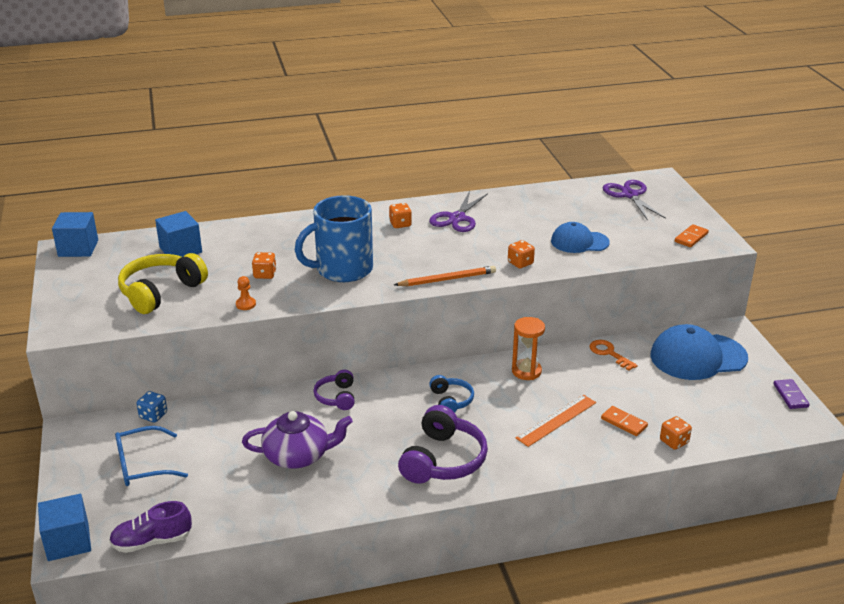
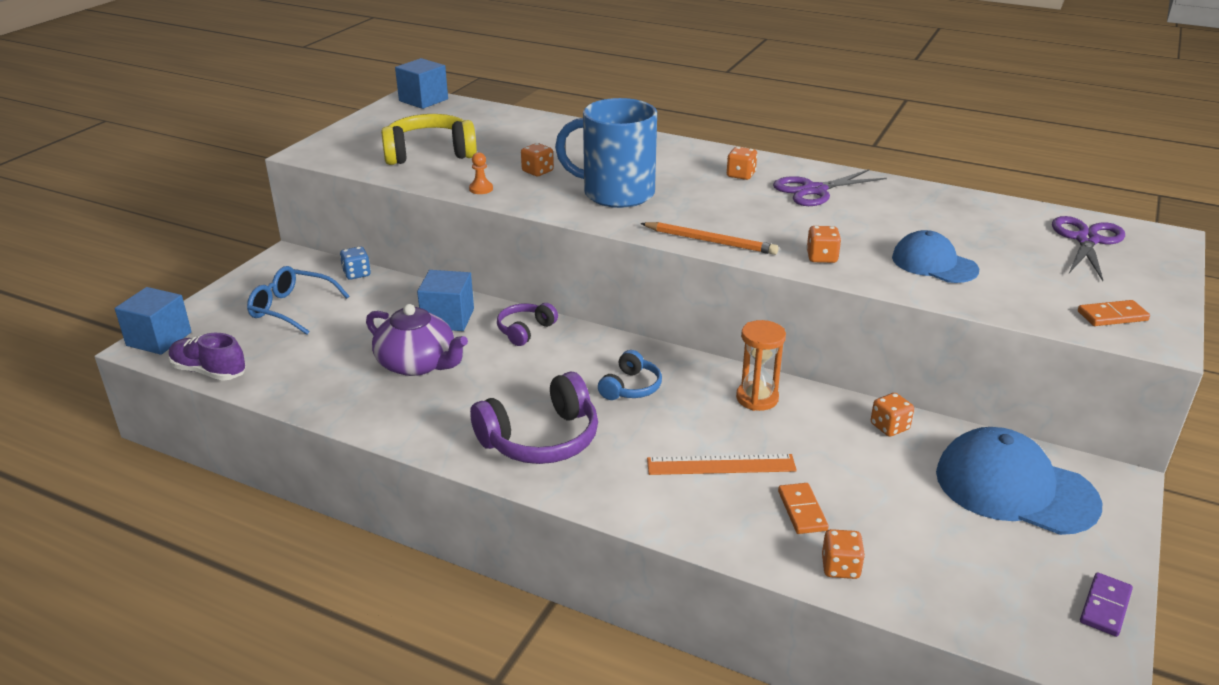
camera: 40 degrees right, 0 degrees up
(180, 250) = (499, 128): blue cube -> blue cube (448, 318)
(609, 353) = (889, 427): orange key -> orange dice

